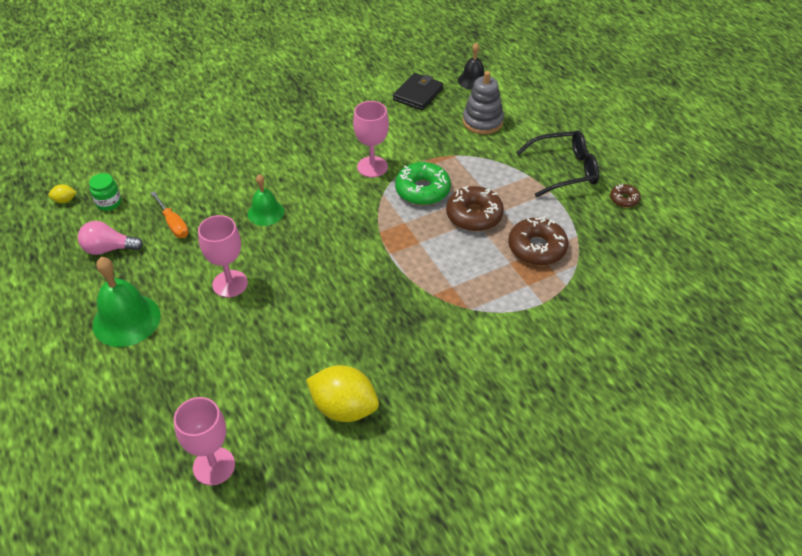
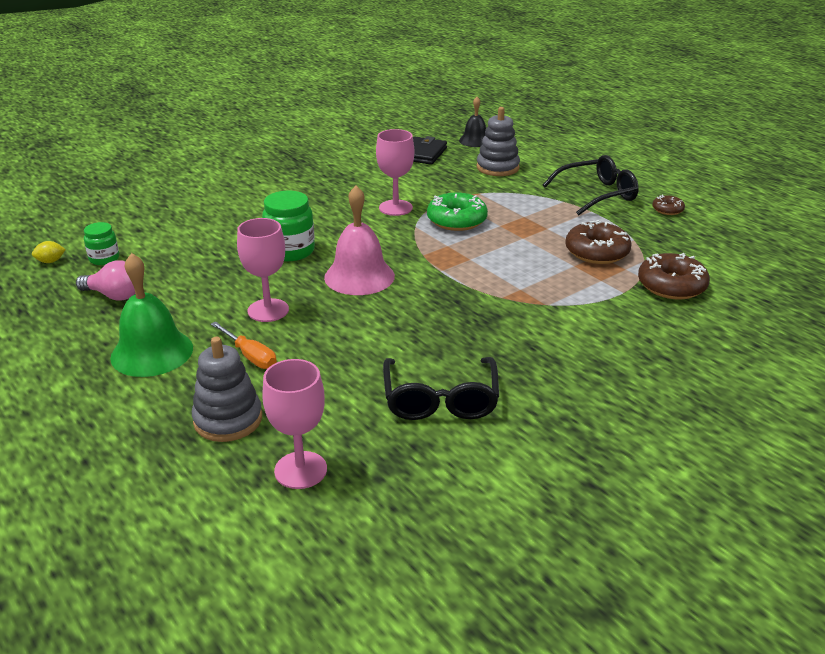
camera: 10 degrees left, 15 degrees down
(109, 249) = (114, 295): pink light bulb -> pink light bulb turned 150 degrees counterclockwise
(170, 404) = (228, 420): none -> grey stacking toy
(173, 224) = (186, 269): orange screwdriver -> orange screwdriver (250, 356)
(265, 212) = (290, 251): green bell -> green jar
(316, 252) = (359, 276): none -> pink bell
(344, 408) = (440, 400): yellow lemon -> black glasses
(474, 215) = (519, 234): brown donut -> brown donut (671, 285)

